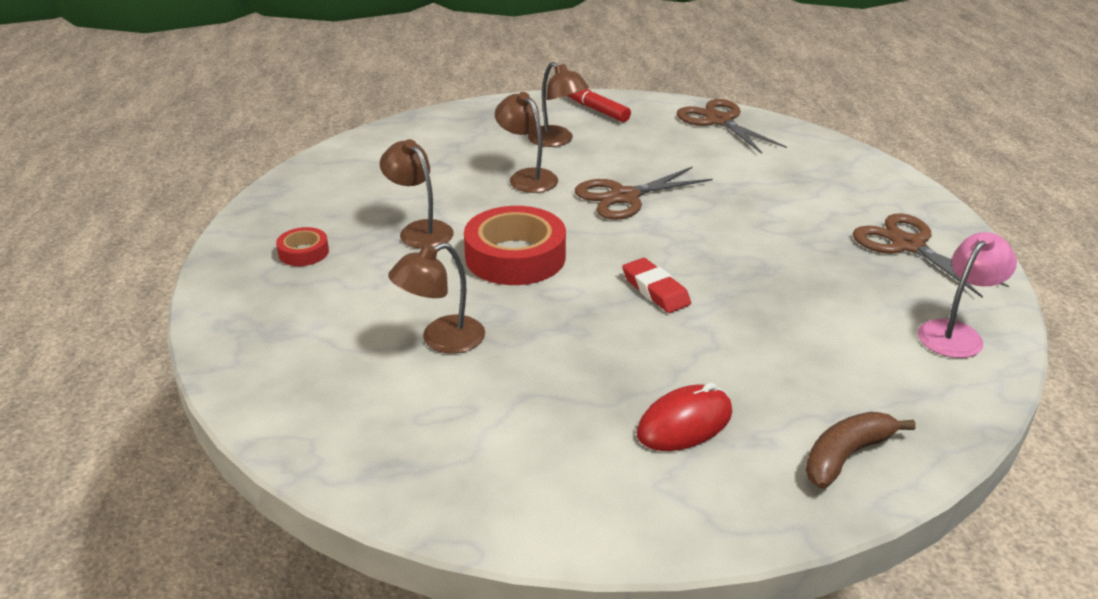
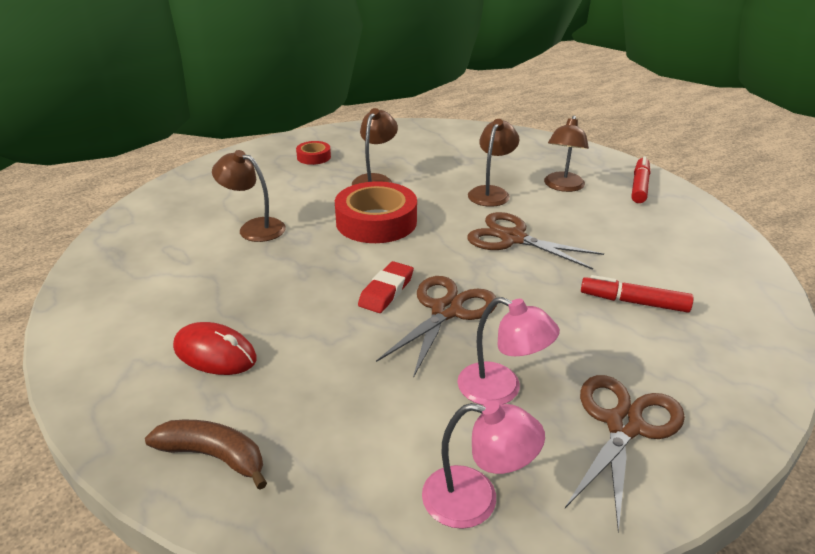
camera: 60 degrees right, 0 degrees up
(719, 121) = (717, 245): brown scissors -> brown scissors (446, 311)
(767, 183) = (633, 302): none -> red marker
(840, 280) = (501, 389): none -> pink lamp

